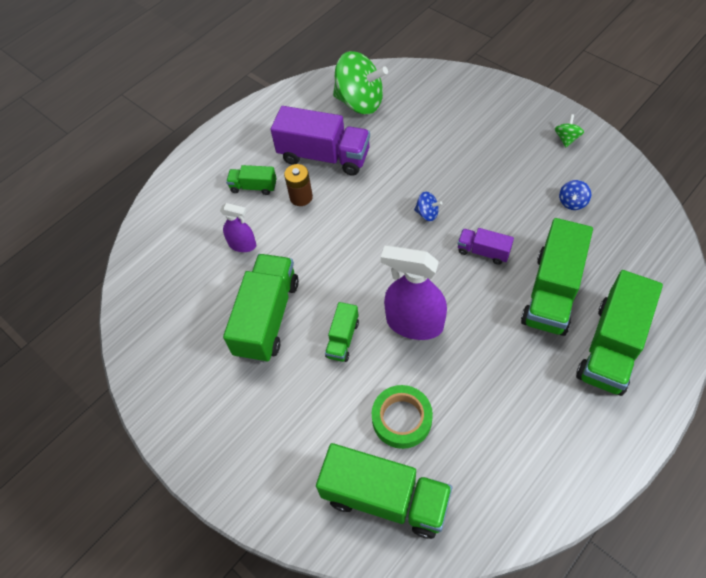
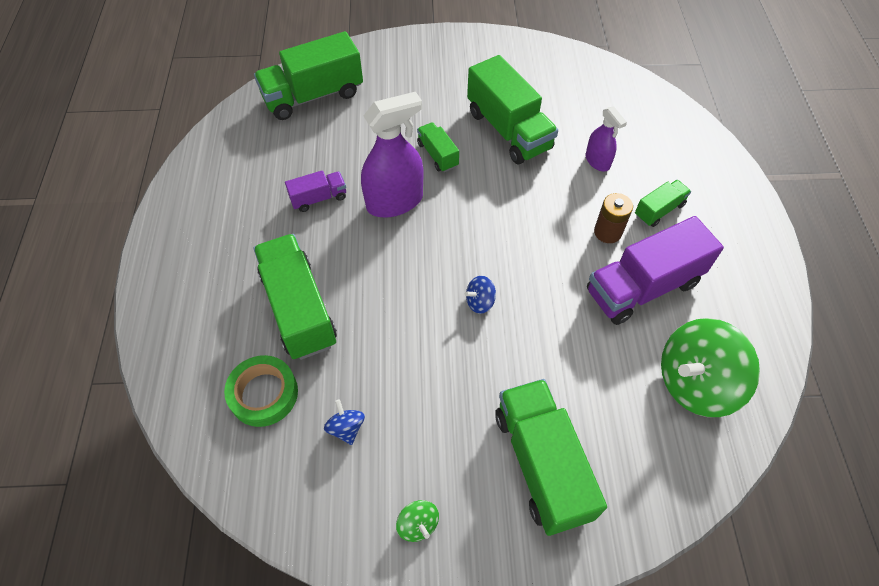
camera: 130 degrees right, 0 degrees up
(242, 245) = (597, 161): purple spray bottle -> purple spray bottle turned 90 degrees counterclockwise
(401, 419) = (343, 139): green tape -> green tape (264, 394)
(483, 251) = (392, 302): purple truck -> purple truck (319, 198)
(611, 347) = (214, 296): green truck -> green truck (541, 464)

